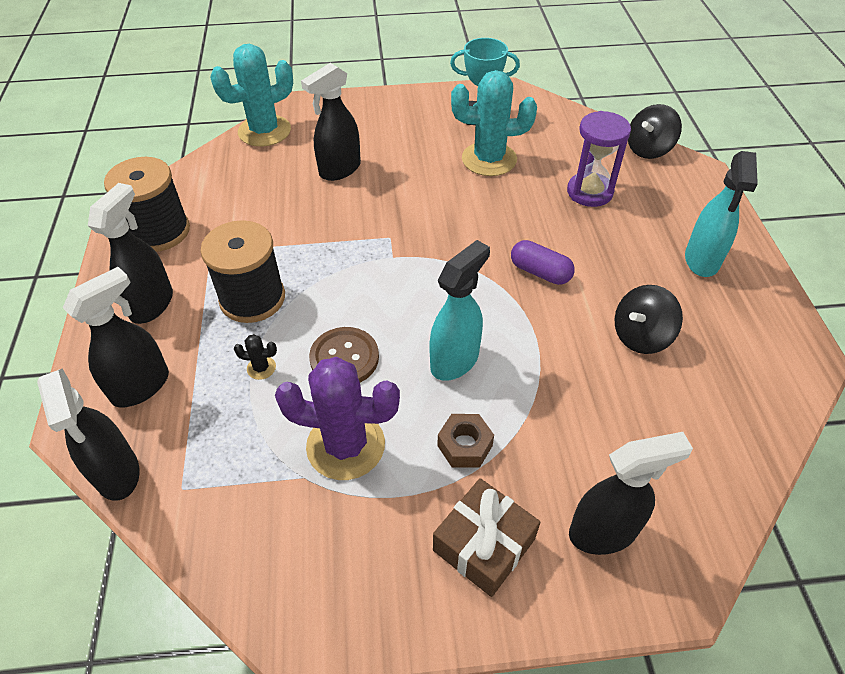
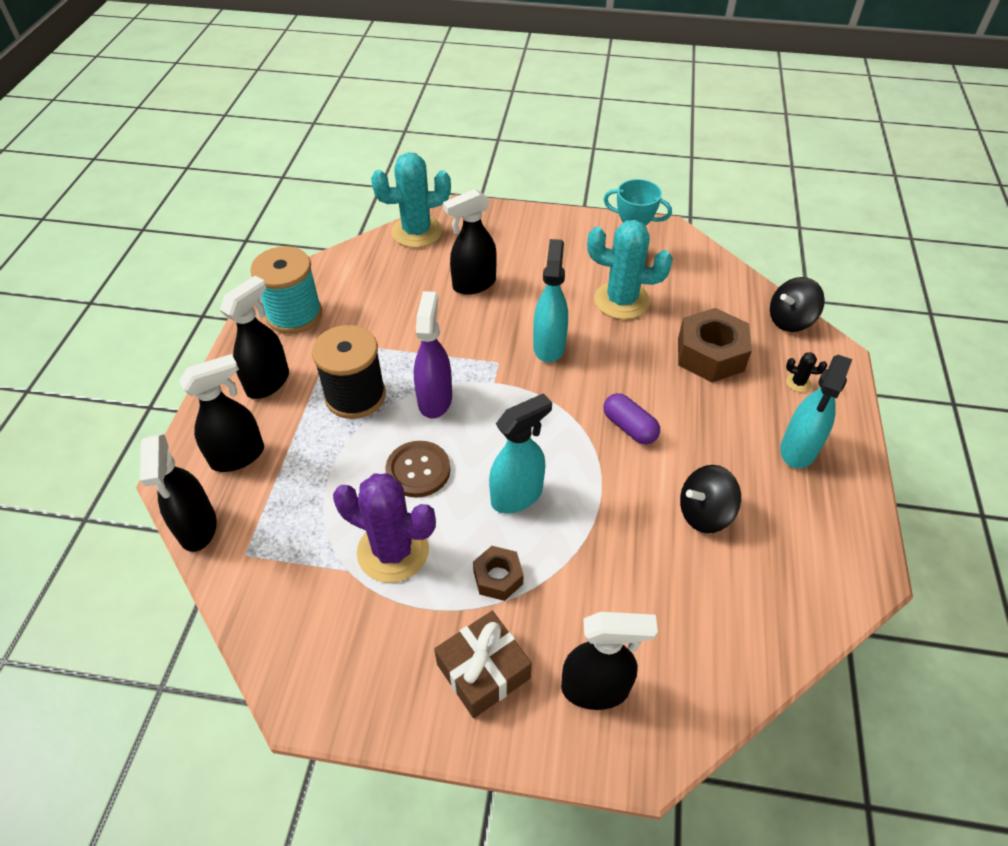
camera: 15 degrees right, 0 degrees up
(159, 231) = (294, 314): black spool -> turquoise spool
(261, 368) = (343, 463): black cactus -> black cactus (798, 383)
(338, 285) = (435, 399): none -> purple spray bottle
(435, 213) = (549, 346): none -> turquoise spray bottle
(589, 192) = (710, 355): purple hourglass -> brown nut

